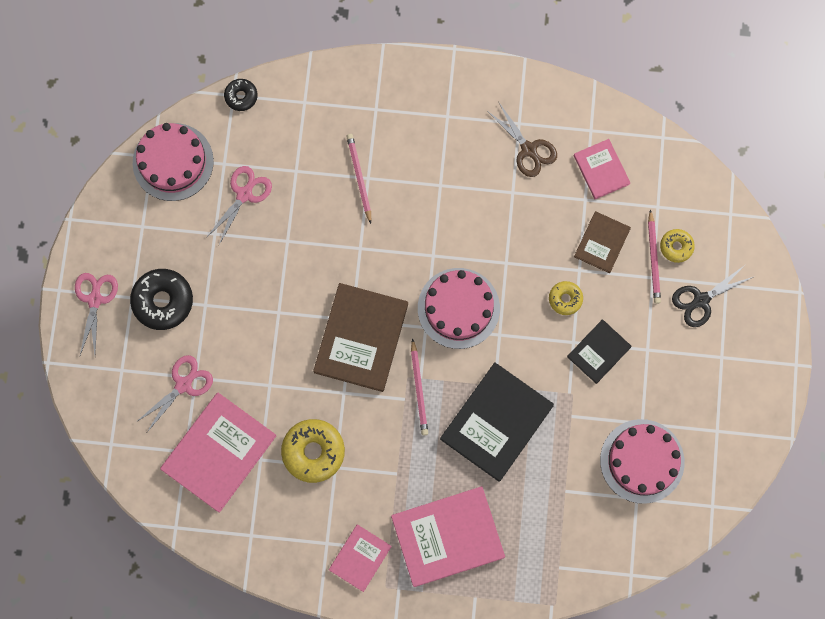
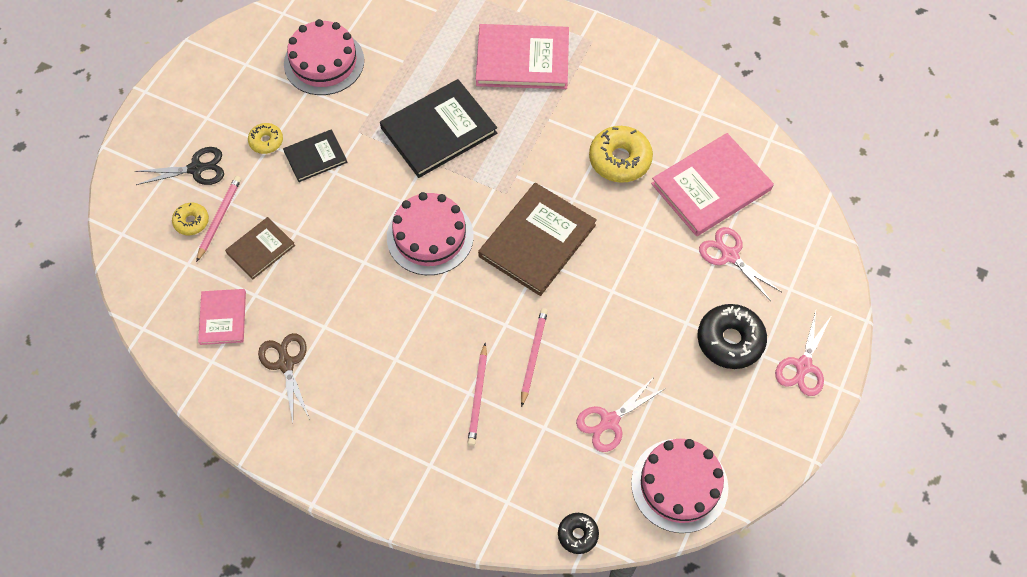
camera: 160 degrees left, 15 degrees down
(183, 385) = (729, 255): pink scissors -> pink scissors turned 75 degrees clockwise
(360, 558) = (607, 67): pink book -> none
(419, 389) = (499, 180): pink pencil -> pink pencil (533, 356)
(565, 299) = (323, 211): yellow donut -> yellow donut (266, 141)

